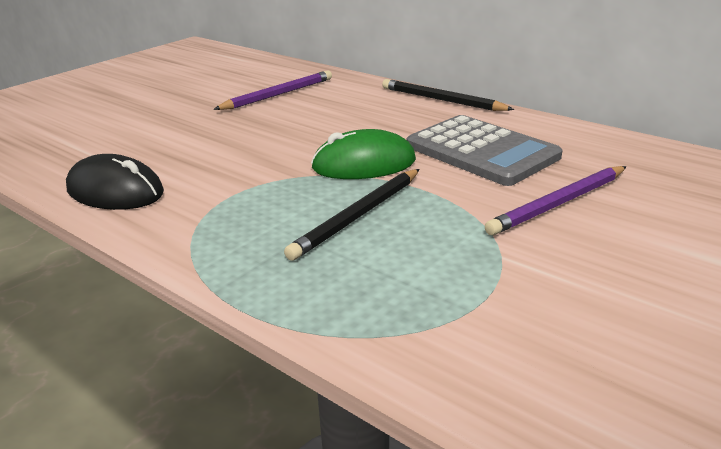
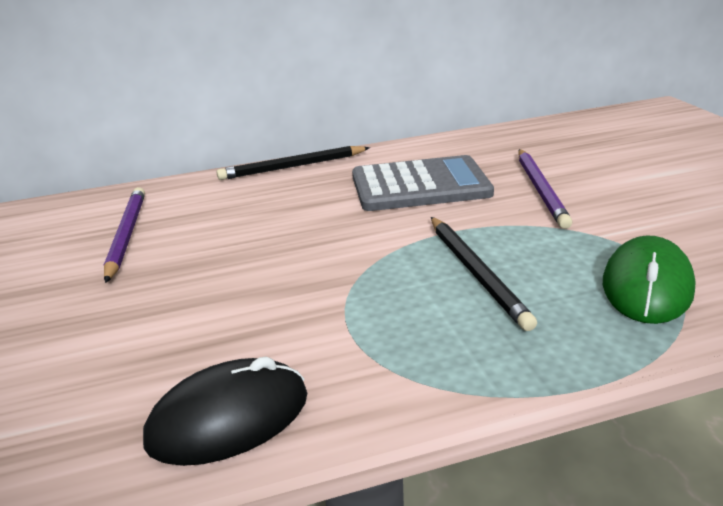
camera: 55 degrees left, 0 degrees up
(364, 164) = (375, 240): green mouse -> green mouse (647, 286)

